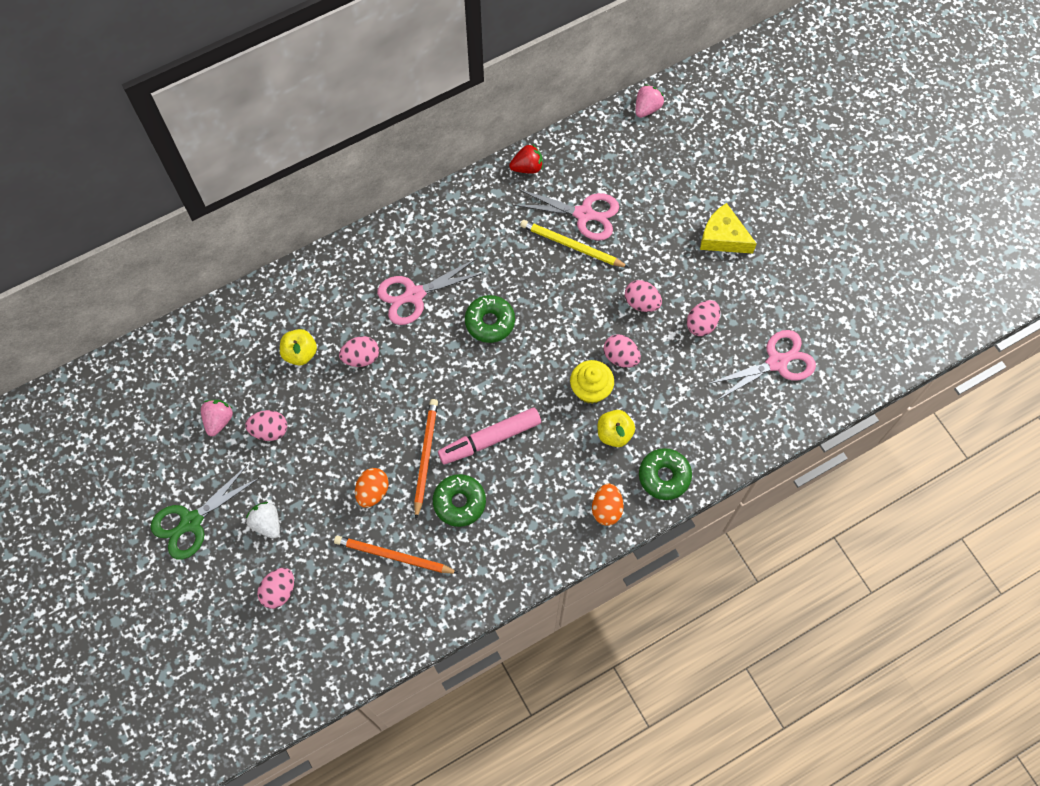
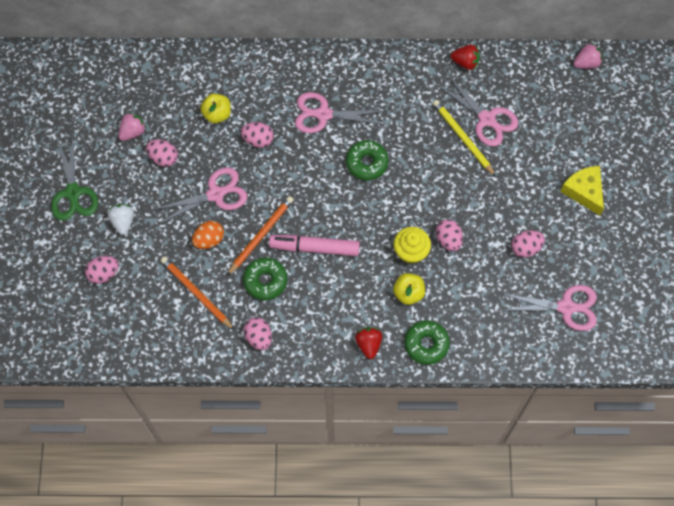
camera: 30 degrees right, 0 degrees up
(191, 522) = (73, 193): green scissors -> green scissors turned 90 degrees counterclockwise
(350, 439) = (215, 194): none -> pink scissors
(606, 509) = (368, 344): orange egg -> red strawberry
(641, 302) = (489, 208): pink egg -> pink egg (259, 337)

